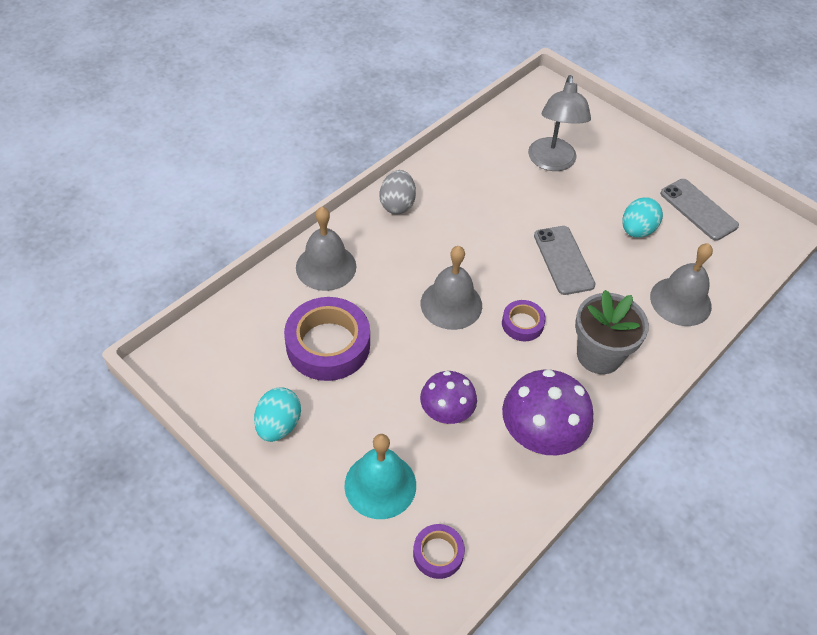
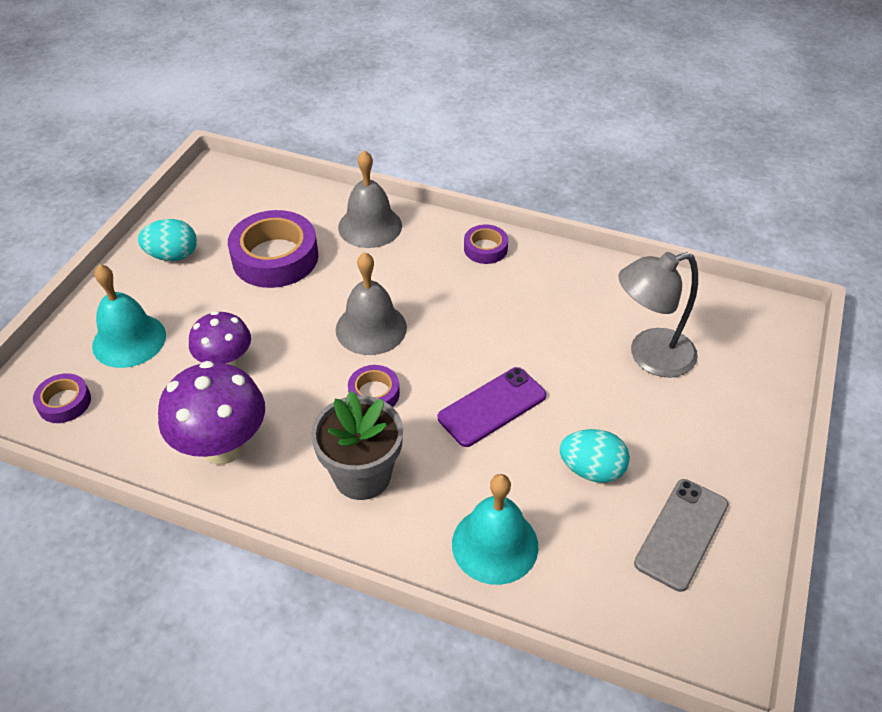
camera: 70 degrees right, 5 degrees down
(397, 204) = (485, 248): grey egg -> purple tape
(563, 260) = (492, 407): grey phone -> purple phone
(680, 301) = (495, 544): grey bell -> turquoise bell

